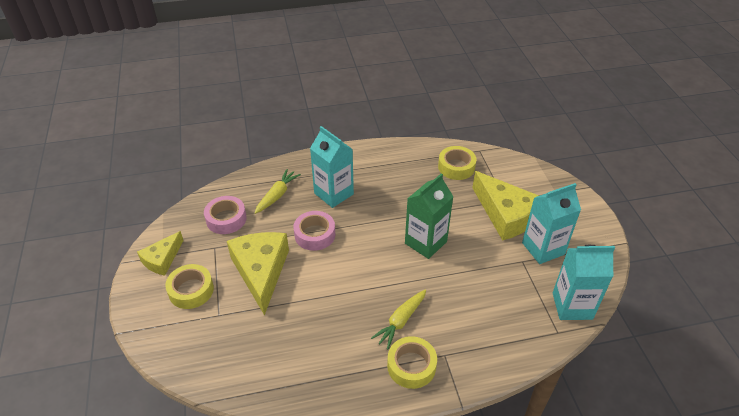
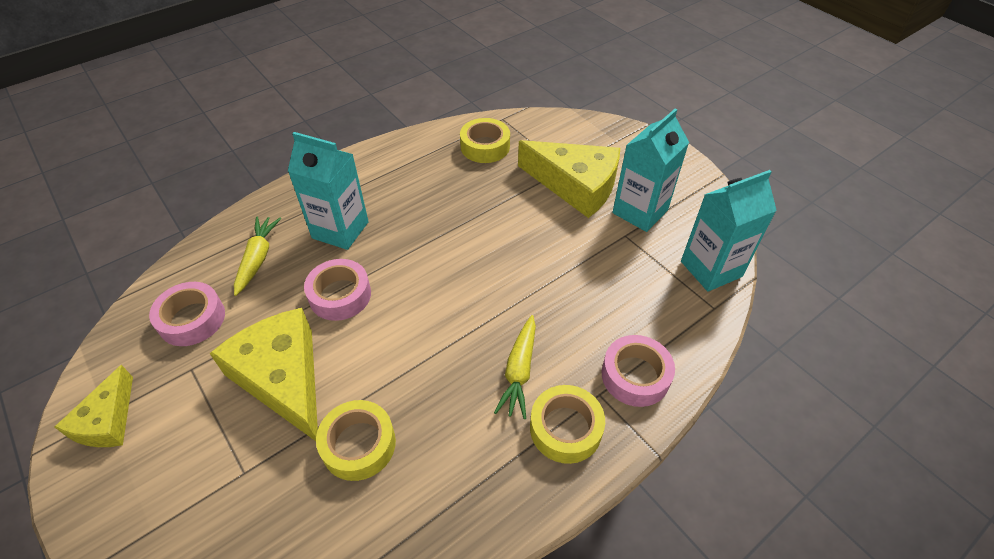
camera: 25 degrees left, 5 degrees up
(191, 290) = (180, 452): yellow tape -> yellow tape (358, 444)
(425, 242) = (496, 253): green carton -> none
(475, 353) = (635, 376): none -> pink tape

